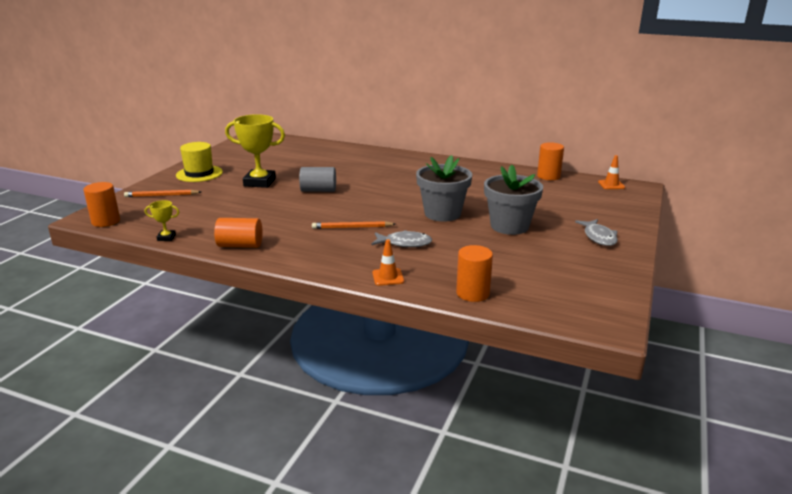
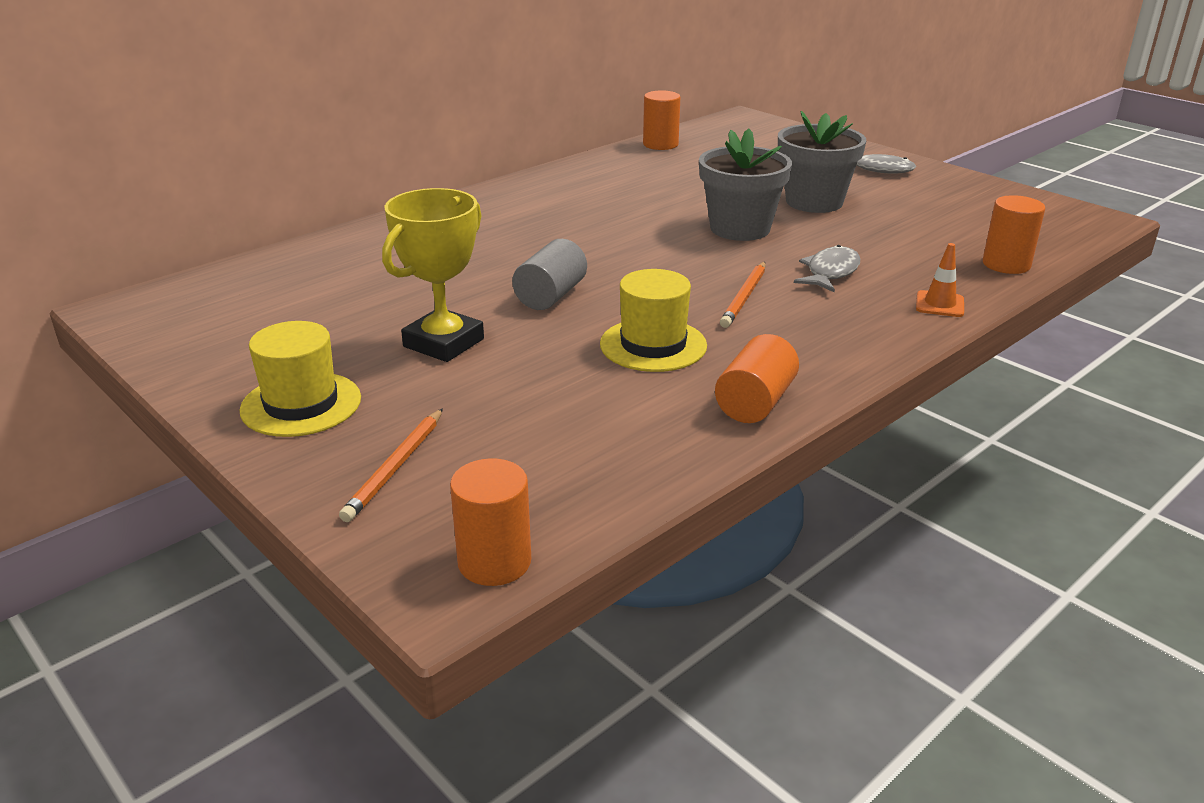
camera: 65 degrees left, 5 degrees up
(166, 237) = (661, 481): yellow trophy -> none
(284, 217) = (653, 345): none -> yellow hat
(611, 185) = (723, 125): orange traffic cone -> none

